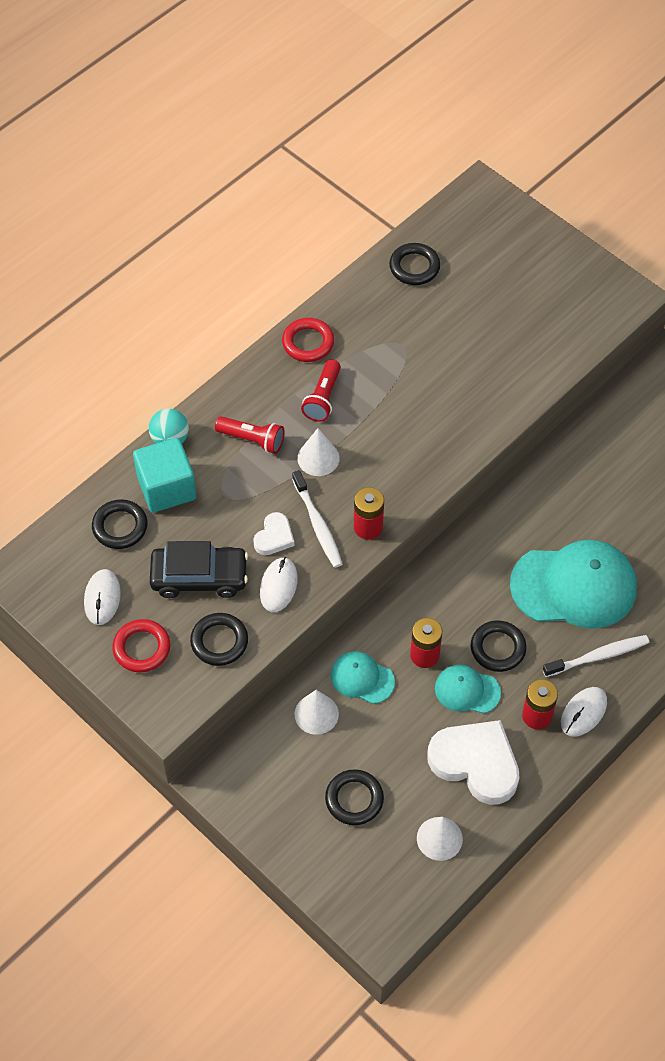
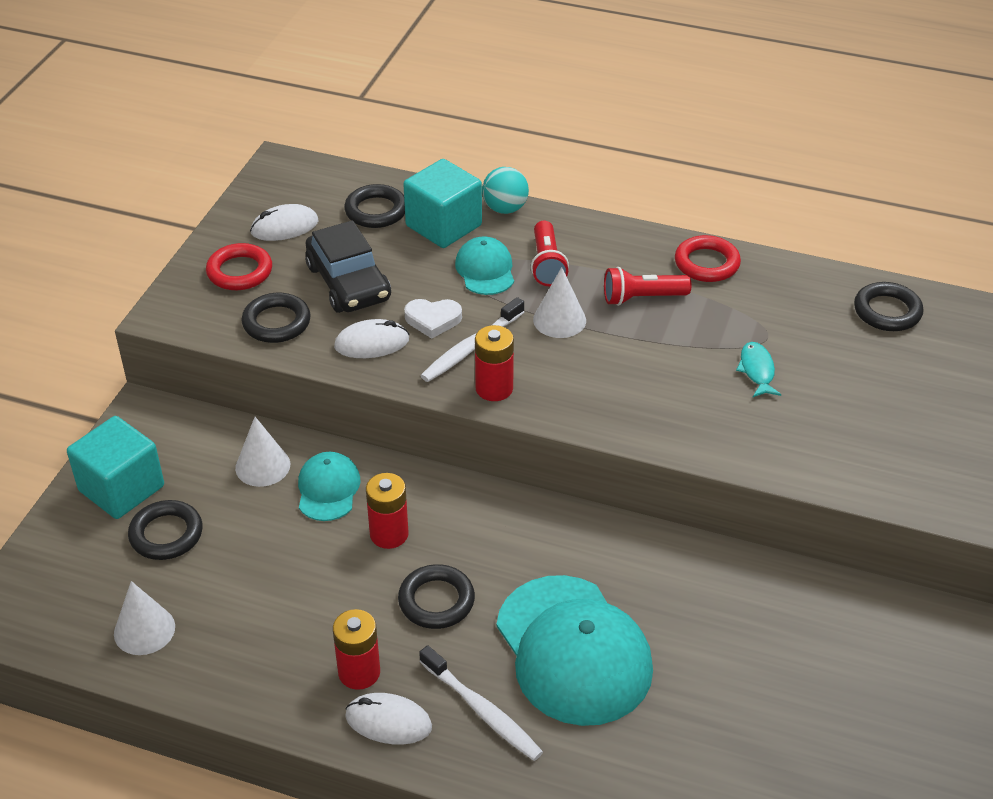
camera: 65 degrees right, 15 degrees down
(291, 817) = (121, 488): none -> turquoise cube
(431, 367) = (757, 370): none -> turquoise fish
(467, 690) = (361, 590): turquoise cap -> turquoise cap (485, 270)
(476, 763) = (262, 632): white heart -> none

